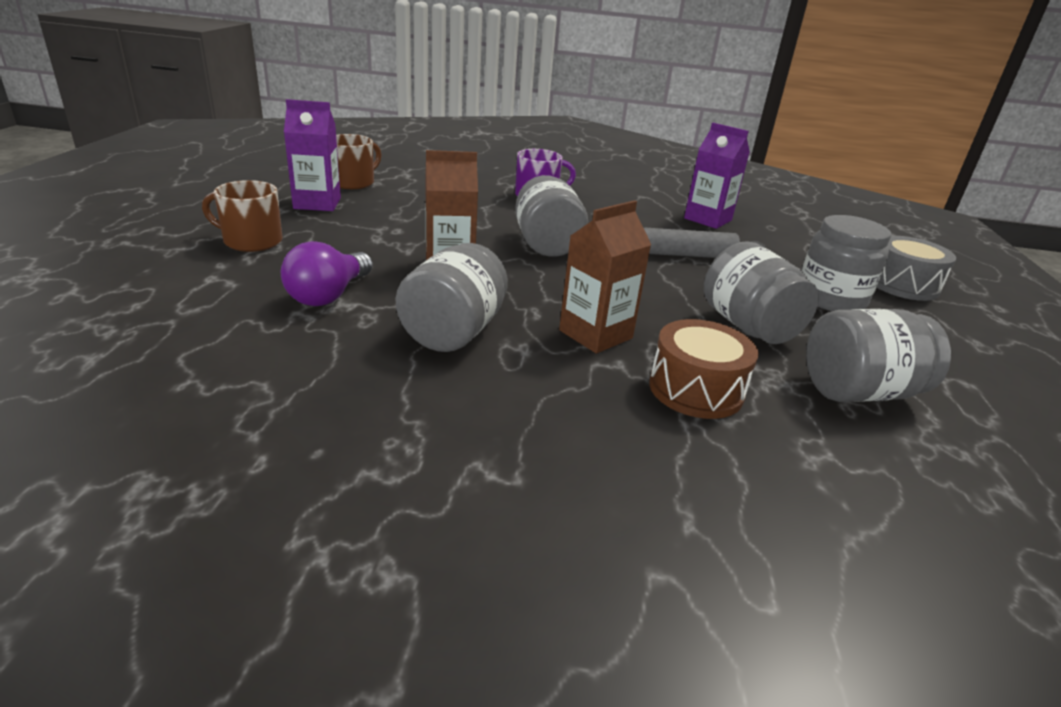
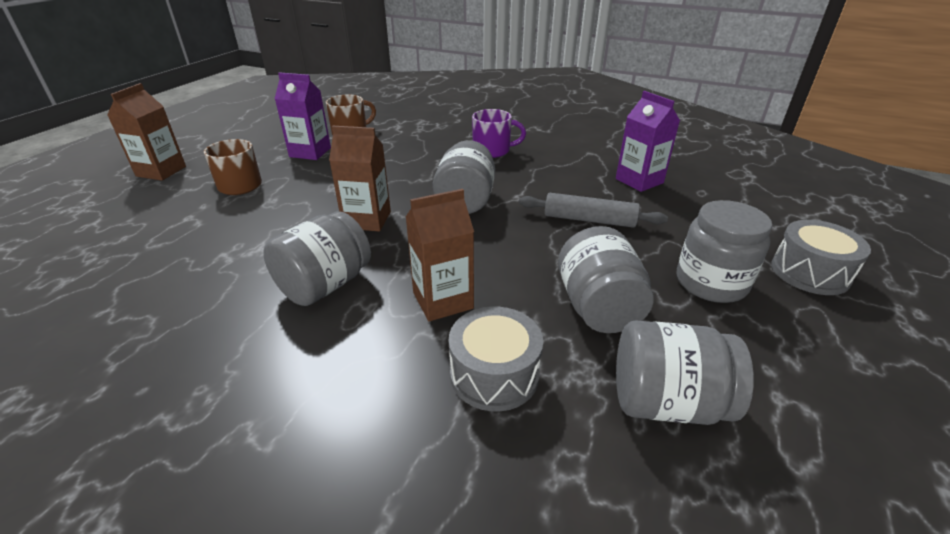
camera: 20 degrees right, 5 degrees up
(120, 230) = (161, 171): none -> brown carton
(329, 295) = (256, 240): purple light bulb -> none
(696, 389) = (494, 374): brown drum -> grey drum

